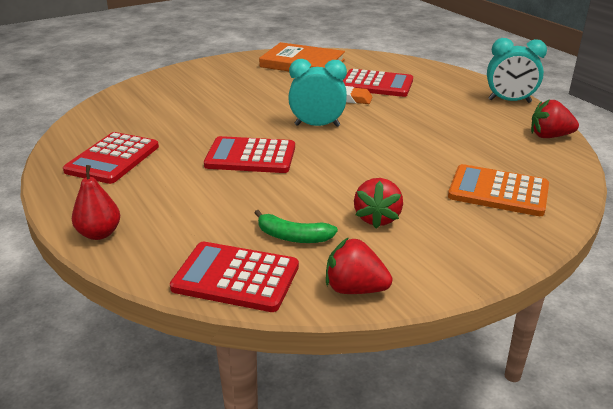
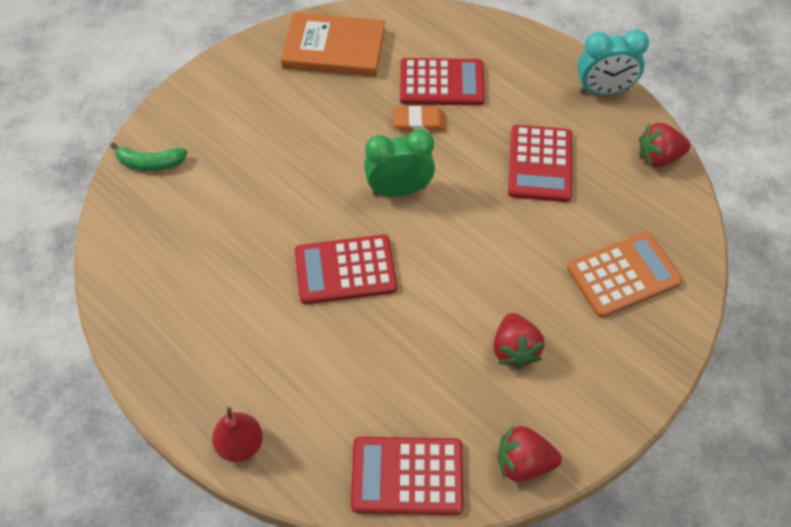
camera: 15 degrees left, 25 degrees up
(112, 159) = (189, 310): red calculator -> red calculator (540, 164)
(293, 237) = (440, 400): green banana -> green banana (150, 163)
(317, 125) = (399, 190): turquoise clock -> green clock
(498, 191) = (623, 275): orange calculator -> orange calculator turned 150 degrees clockwise

